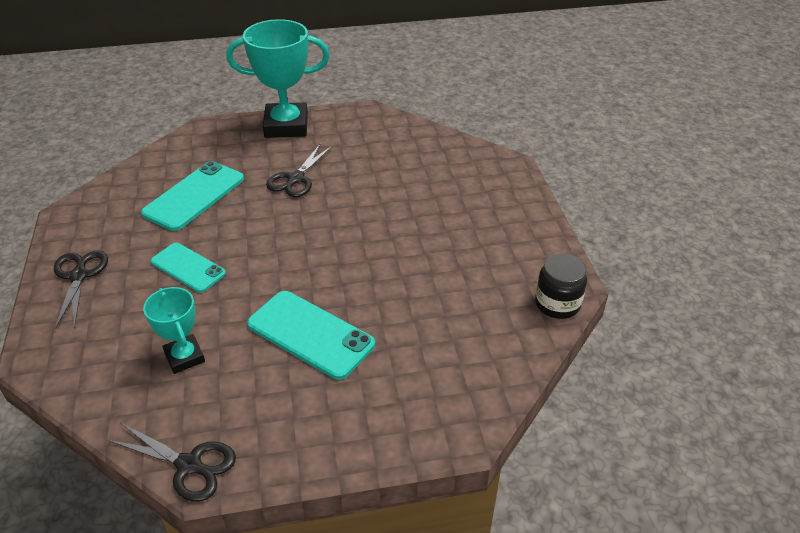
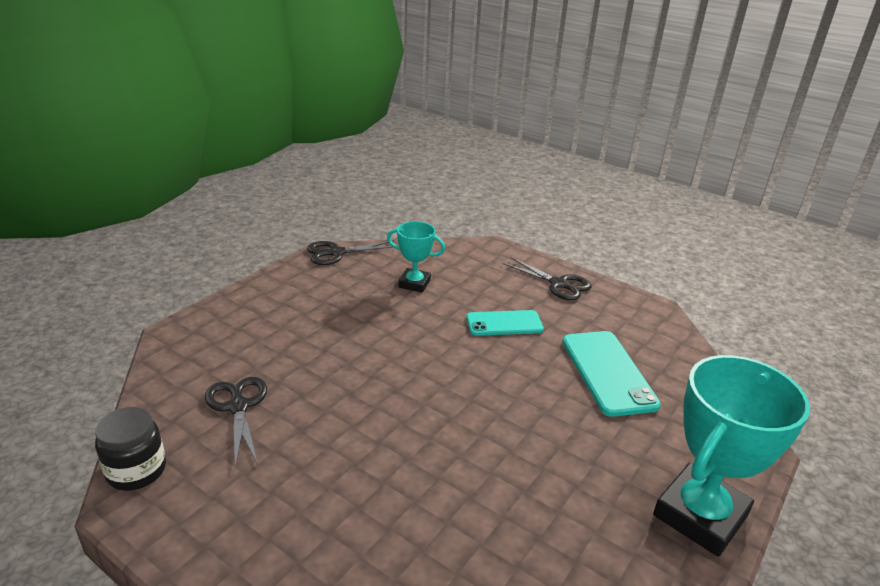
camera: 135 degrees right, 10 degrees down
(296, 179) = (562, 447): black scissors -> black scissors (238, 407)
(310, 334) = (350, 332): turquoise phone -> none

